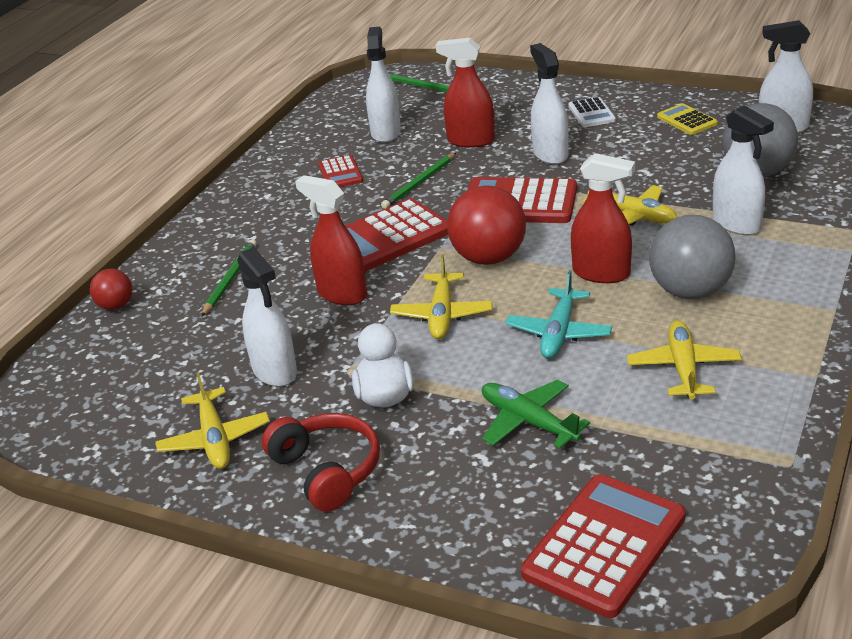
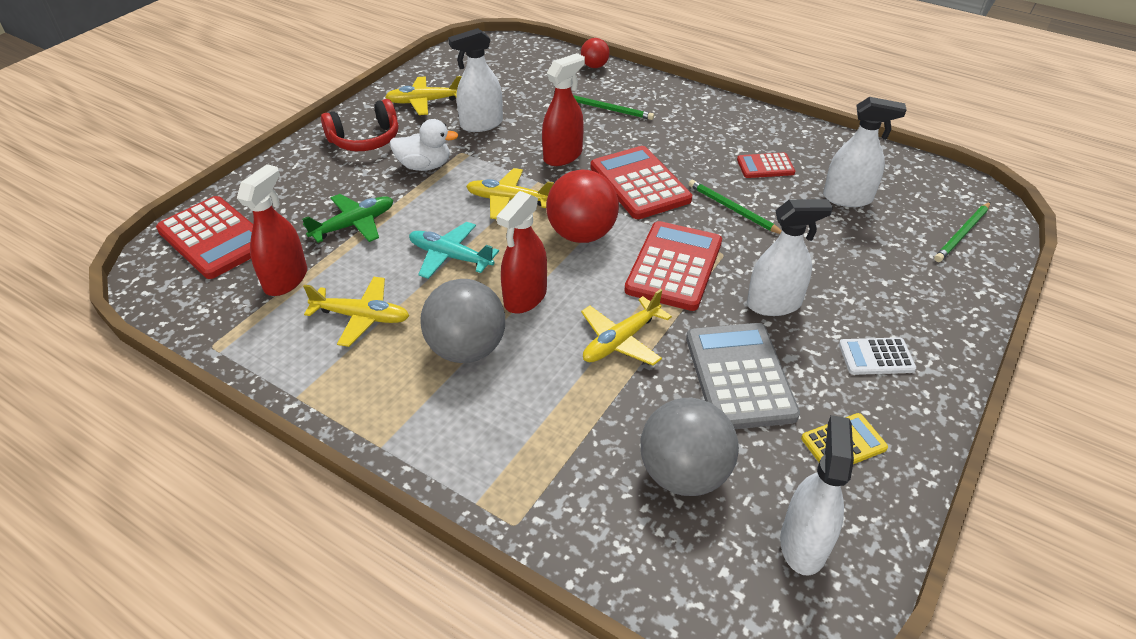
camera: 95 degrees right, 10 degrees up
(470, 141) = (818, 251): red spray bottle -> red spray bottle (286, 279)
(644, 161) = (739, 376): none -> grey calculator
(736, 224) = (572, 418): white spray bottle -> none

